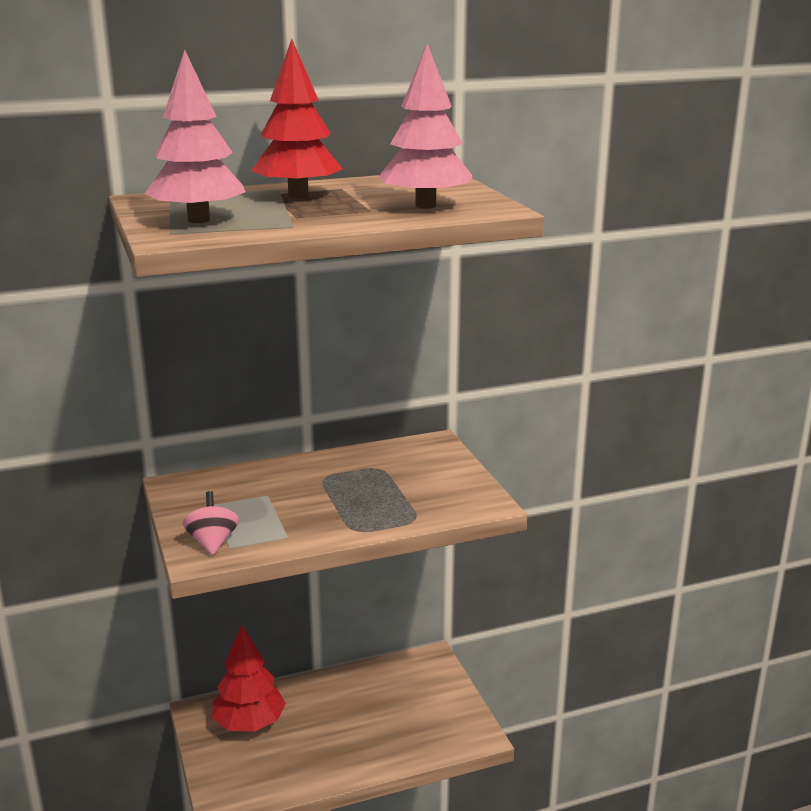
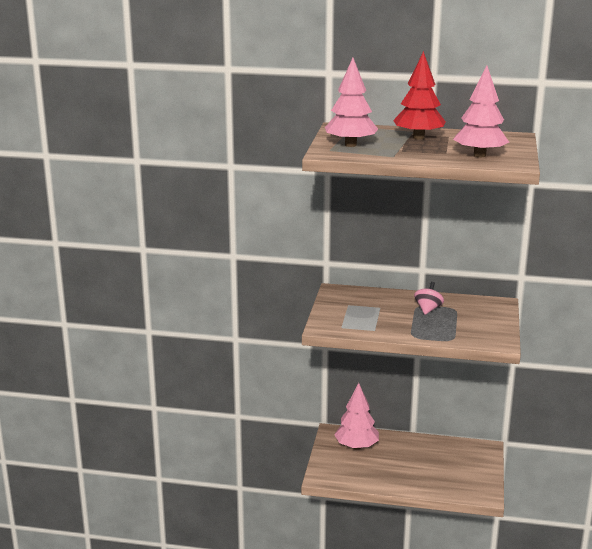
camera: 30 degrees right, 0 degrees up
(212, 542) = (334, 322): pink spinning top -> pink spinning top (428, 309)
(249, 724) = (356, 446): red tree -> pink tree

